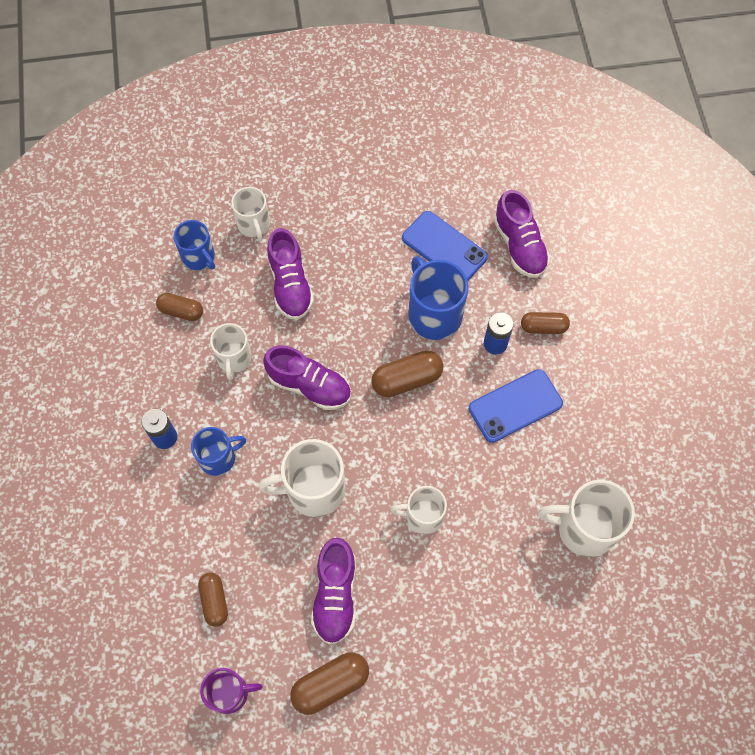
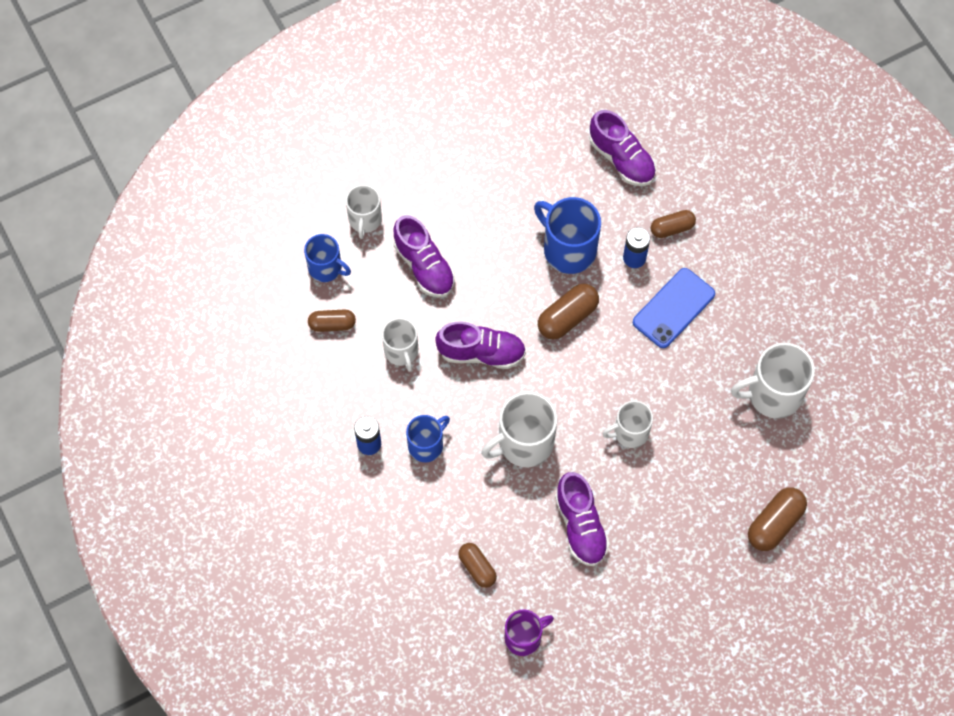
camera: 20 degrees left, 0 degrees up
(254, 225) = (365, 220): white mug -> white mug turned 45 degrees clockwise
(330, 684) = (607, 600): brown capsule -> brown capsule (775, 523)
(444, 248) = (553, 183): blue phone -> none

